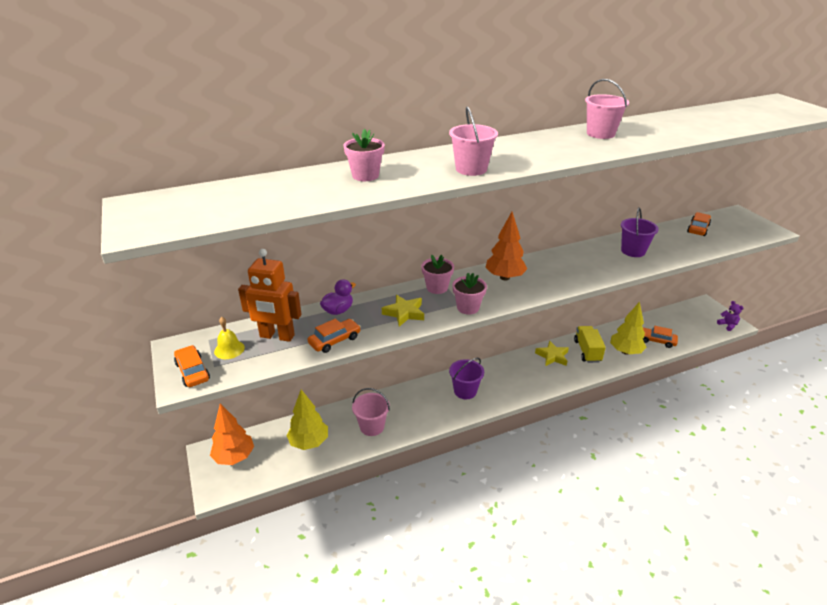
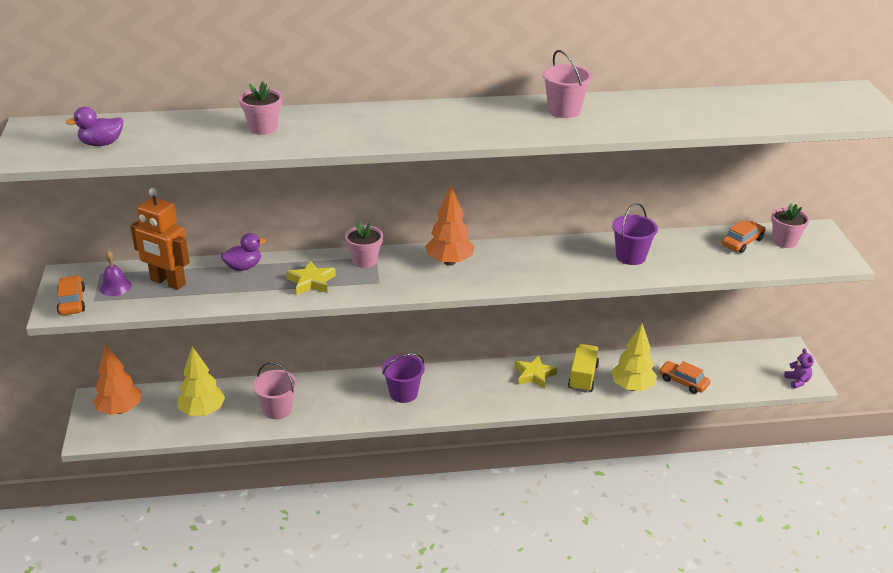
camera: 15 degrees right, 0 degrees up
(216, 208) = (101, 143): none -> purple duck
(229, 349) = (115, 287): yellow bell -> purple bell
(335, 340) = (222, 297): orange car -> none
(468, 307) = (384, 288): pink flower pot -> pink flower pot (784, 241)
(471, 169) = (376, 135): pink bucket -> none

